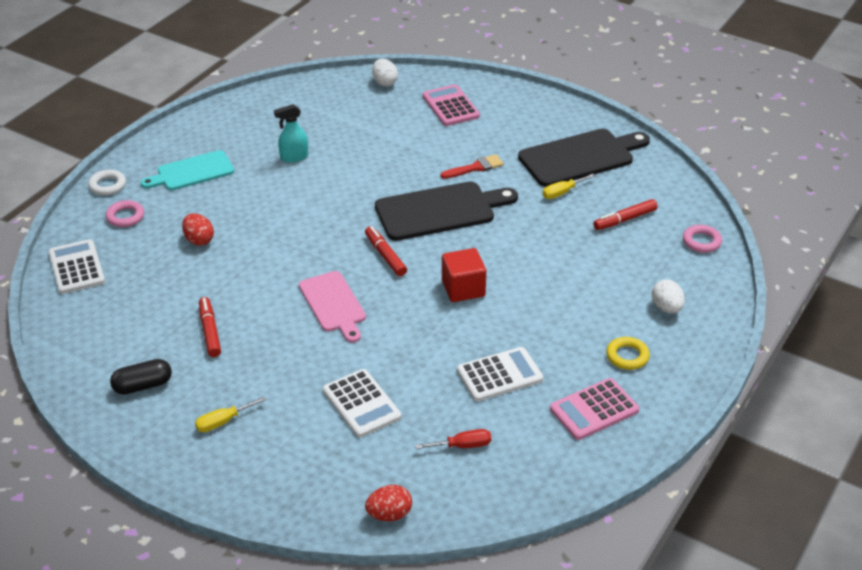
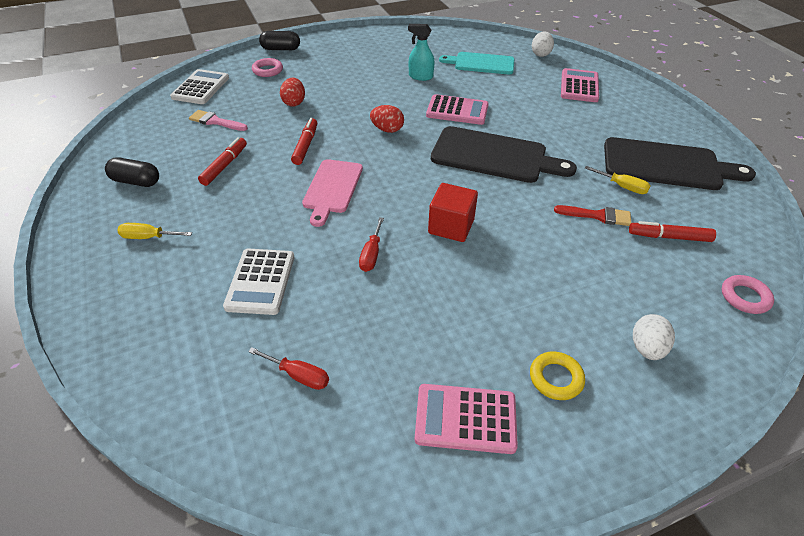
camera: 35 degrees right, 5 degrees up
(107, 185) = (281, 49): white ring -> black capsule
(142, 295) = (215, 121): none -> pink brush
(192, 172) = (341, 60): turquoise cutting board -> turquoise cutting board (481, 63)
(366, 180) = (457, 111): none -> pink calculator
(385, 255) = (413, 170): red marker -> red marker (305, 145)
(389, 514) = (161, 405): red egg -> red egg (387, 130)
(424, 340) = (371, 254): none -> red screwdriver
(475, 167) = (558, 136): red brush -> red brush (597, 216)
(499, 375) = (405, 323): white calculator -> none
(562, 192) = (622, 187): yellow screwdriver -> yellow screwdriver turned 150 degrees counterclockwise

